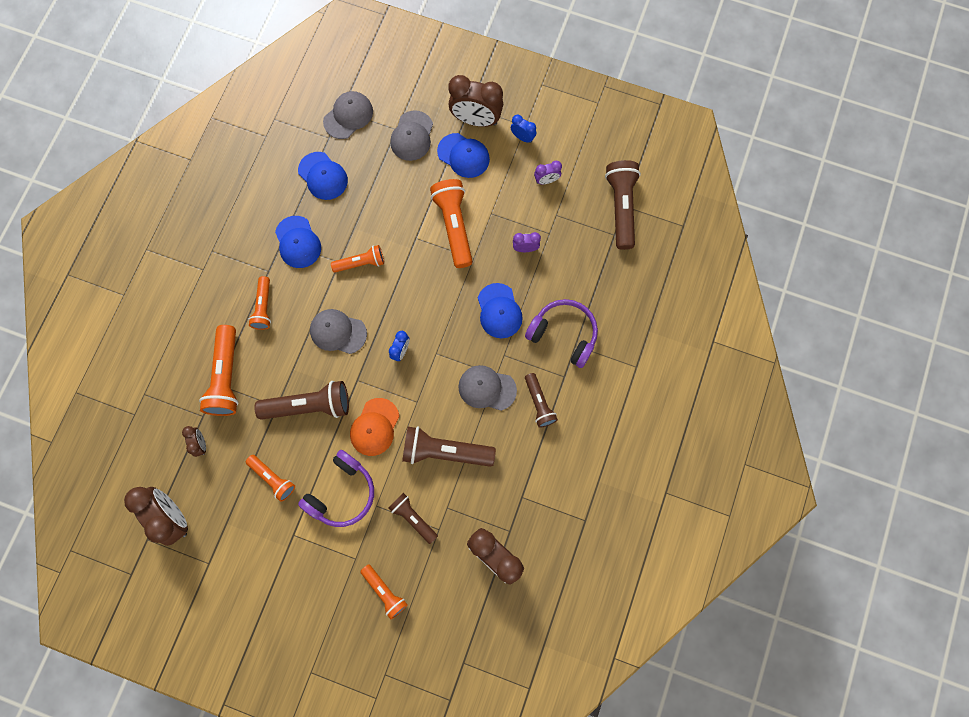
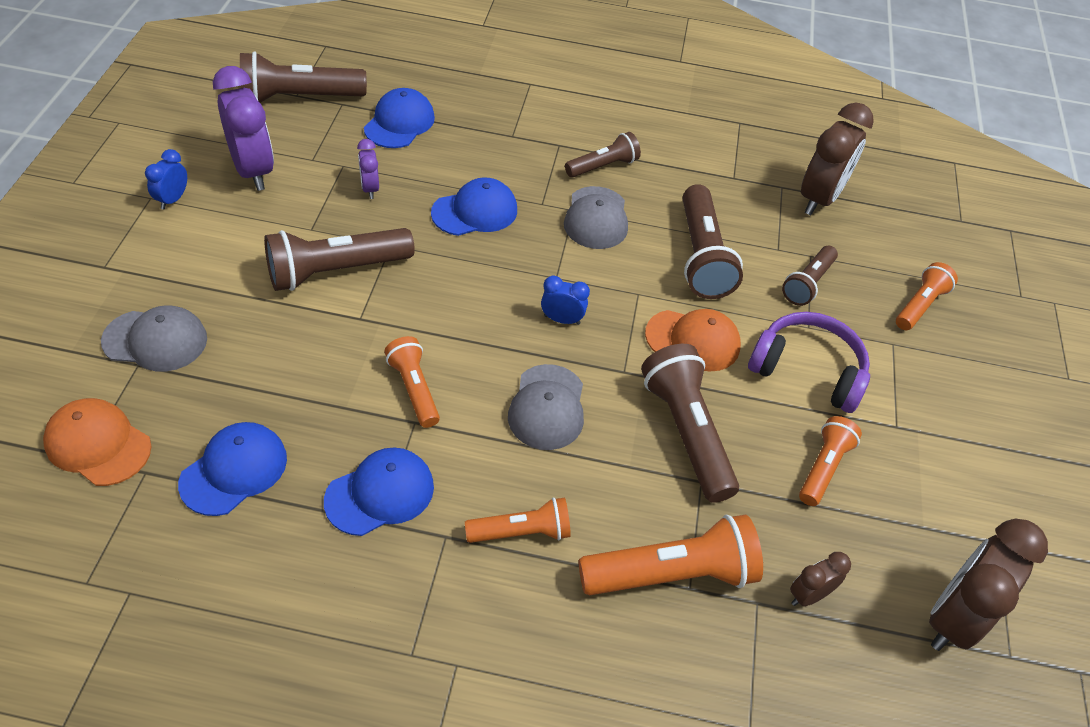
camera: 105 degrees left, 25 degrees down
(348, 116) = (98, 444): grey cap -> orange cap
(454, 226) = (336, 271): orange flashlight -> brown flashlight
(463, 155) = (202, 268): blue cap -> blue cap (399, 123)
(476, 120) = (132, 257): brown clock -> none
(546, 180) = (253, 171): purple clock -> purple clock, size x2.03
(563, 334) = (499, 146): purple headphones -> none

